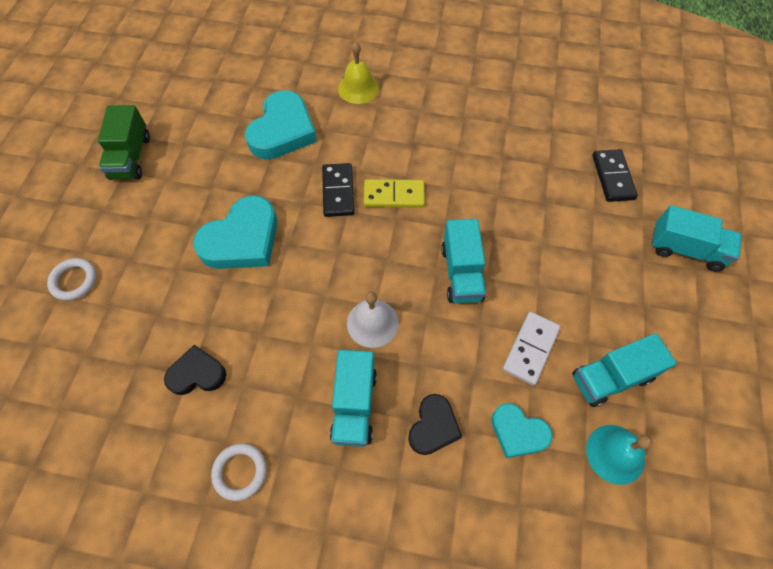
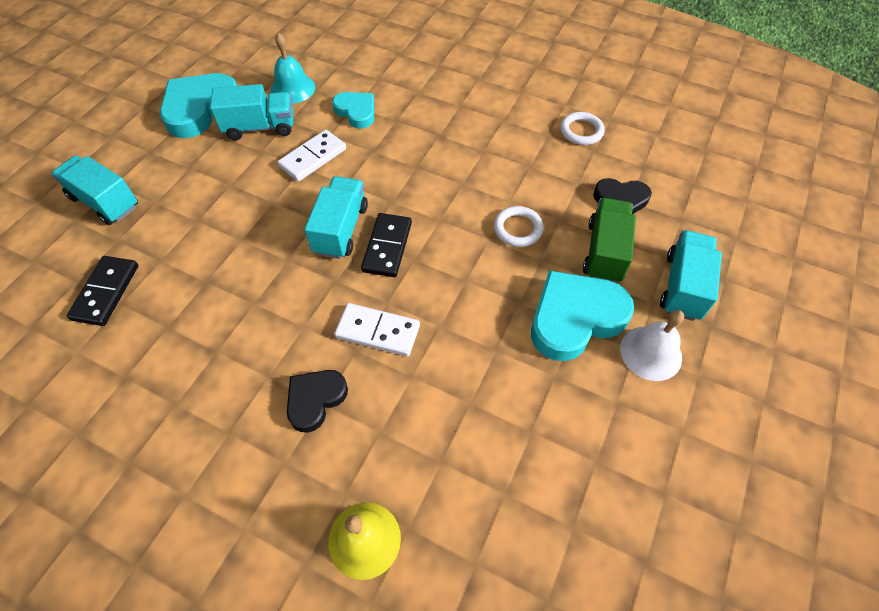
camera: 165 degrees left, 5 degrees down
(74, 281) = (772, 314): white ring -> white ring (518, 229)
(131, 157) = (745, 486): green truck -> green truck (604, 252)
(282, 131) = (506, 477): turquoise heart -> turquoise heart (200, 109)
(338, 191) = (446, 353): black domino -> black domino (387, 247)
(354, 405) = (481, 152): turquoise truck -> turquoise truck (682, 286)
(372, 323) = (447, 205): white bell -> white bell (651, 353)
(394, 195) = (377, 331): yellow domino -> white domino
(433, 426) = (421, 127): black heart -> black heart (315, 400)

